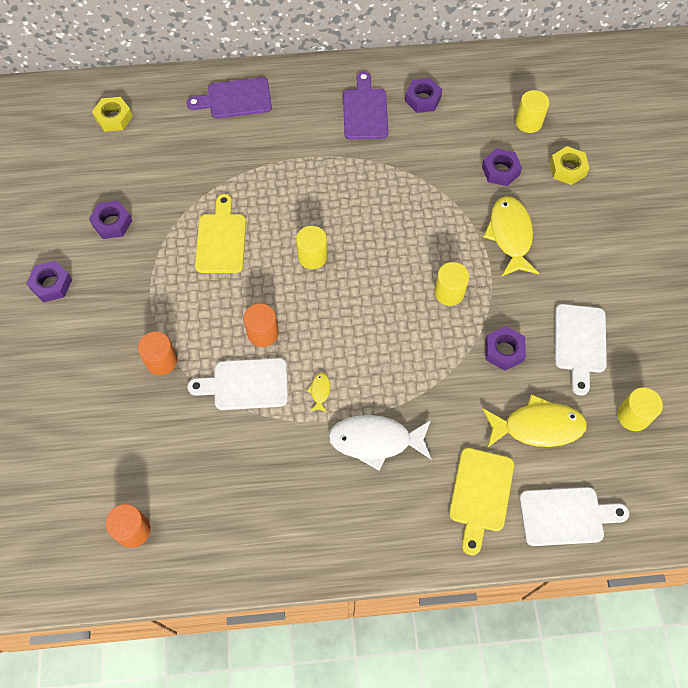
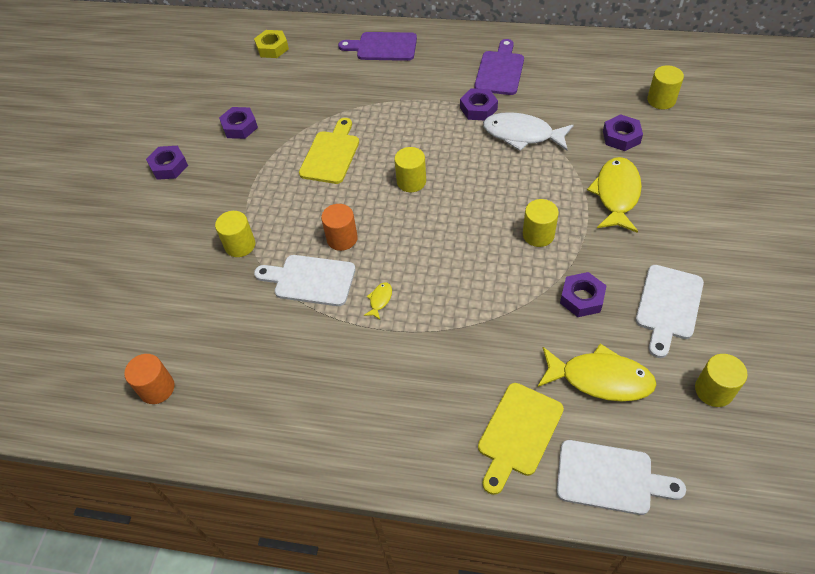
camera: 20 degrees right, 10 degrees down
(161, 361) = (240, 245): orange cylinder -> yellow cylinder
(375, 441) = (421, 357): white fish -> white fish (522, 135)
(422, 99) = (559, 68): purple nut -> purple nut (478, 108)
(567, 169) = (693, 145): yellow nut -> none

